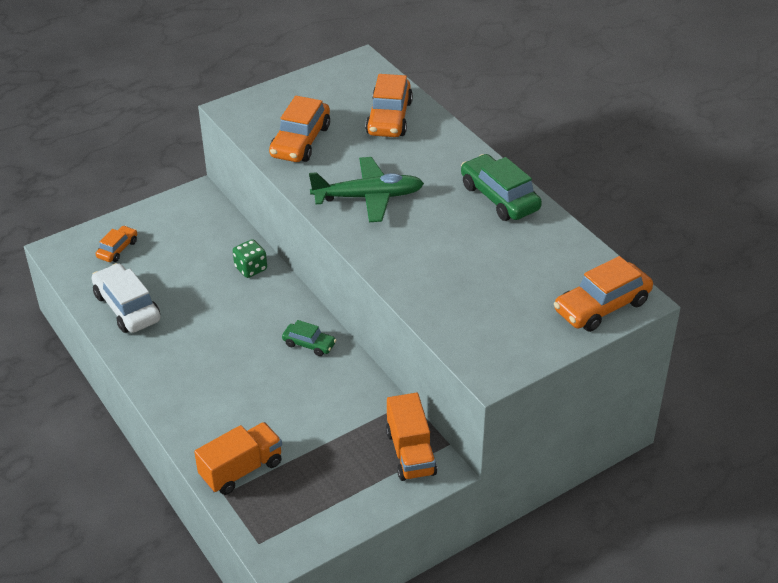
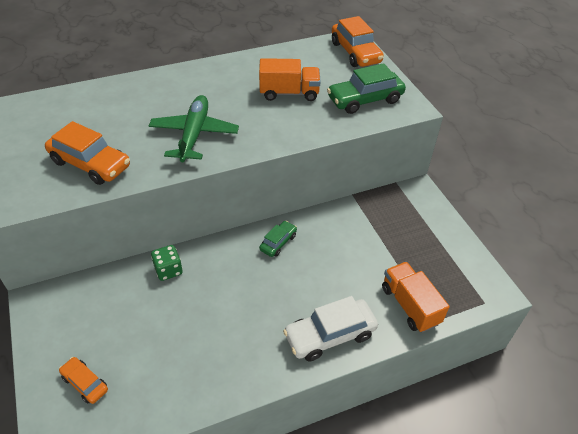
camera: 80 degrees left, 5 degrees up
(127, 307) = (182, 379): white car -> white car (330, 335)
(389, 118) = (92, 107): orange car -> none
(410, 453) = (402, 202): orange truck -> orange truck (289, 93)
(499, 197) = (227, 71): green car -> green car (365, 100)

